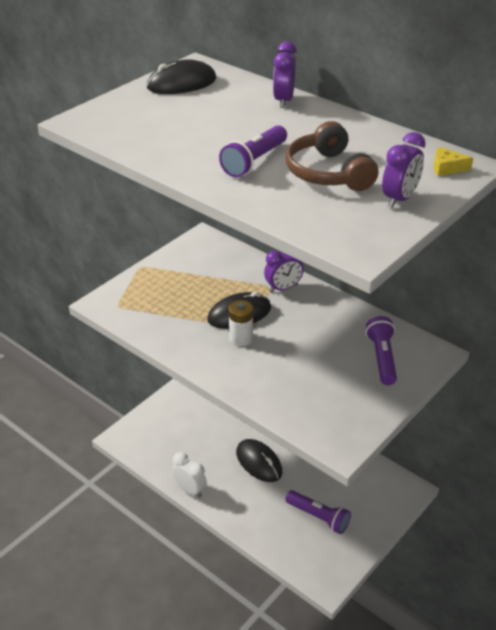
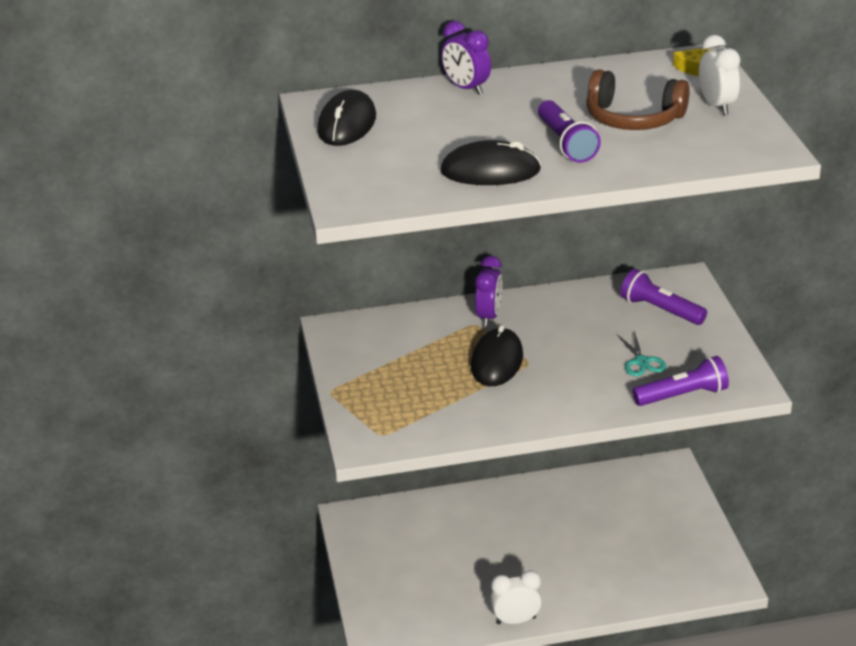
camera: 50 degrees left, 5 degrees down
(241, 338) = (536, 377): white battery -> none
(259, 462) = (531, 549): black mouse -> black mouse (490, 171)
(310, 377) = (641, 362): none -> turquoise scissors
(318, 517) = (647, 545): purple flashlight -> purple flashlight (682, 395)
(399, 199) = (716, 106): purple clock -> white clock

